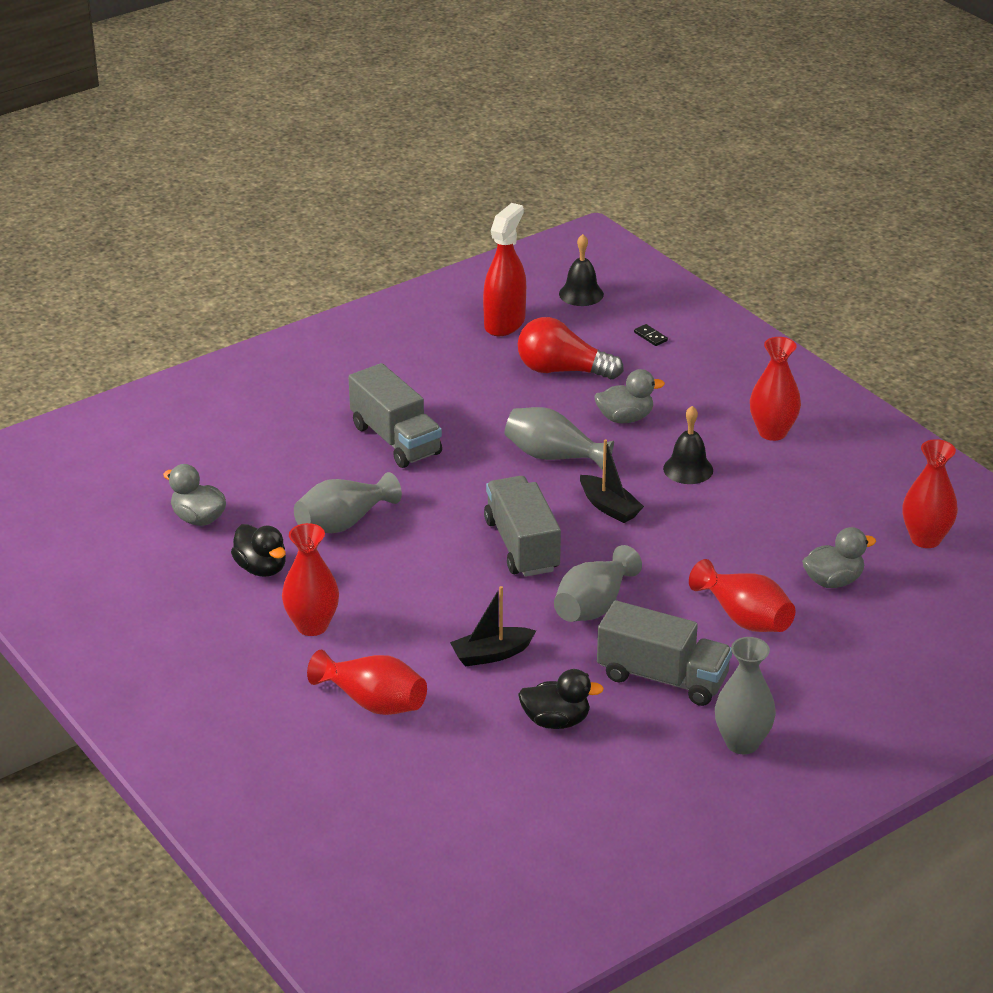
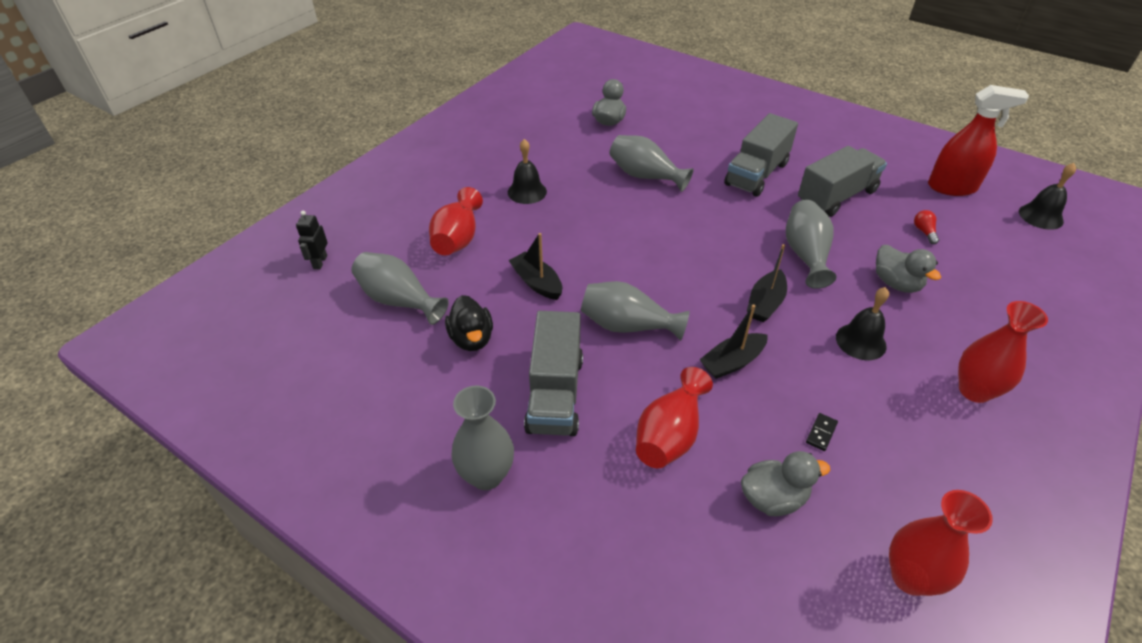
camera: 70 degrees right, 10 degrees up
(261, 568) = (574, 157): black duck -> none
(312, 626) = (527, 192): red vase -> black bell
(349, 830) = (320, 262): none -> black robot
(462, 768) = (399, 300): none -> grey vase
(522, 545) = (678, 266): grey truck -> grey truck (836, 197)
(562, 370) = (924, 232): red light bulb -> red light bulb, size x0.40
(650, 336) = (1030, 271): black domino -> black domino (821, 433)
(676, 554) = (732, 362): none -> black boat
(833, 581) = (773, 498): grey duck -> grey duck turned 60 degrees counterclockwise

